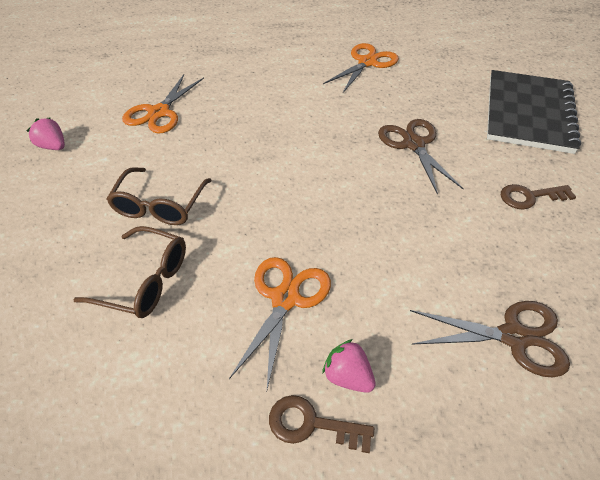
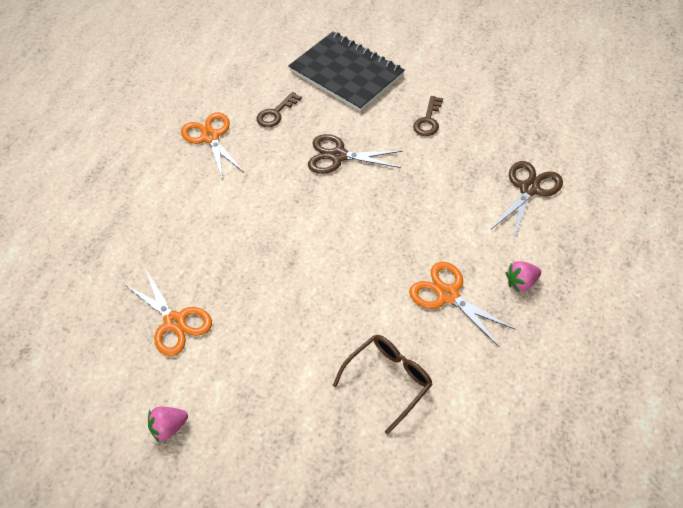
camera: 60 degrees left, 5 degrees up
(160, 205) = (309, 351): brown glasses -> none
(311, 424) = (545, 313): brown key -> brown key (276, 113)

